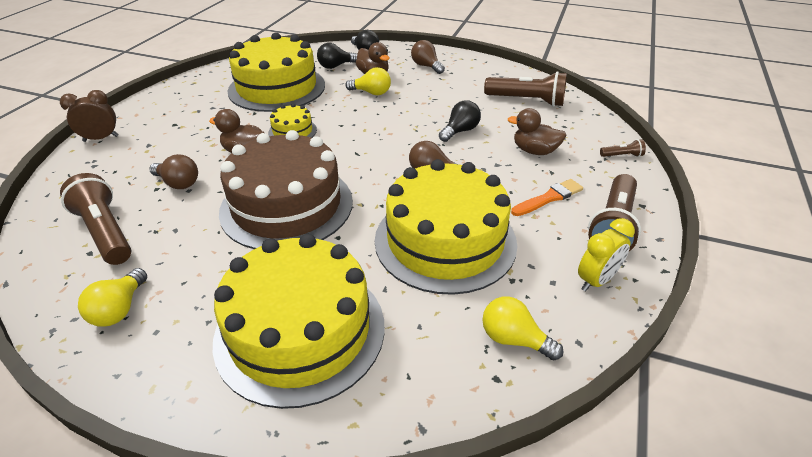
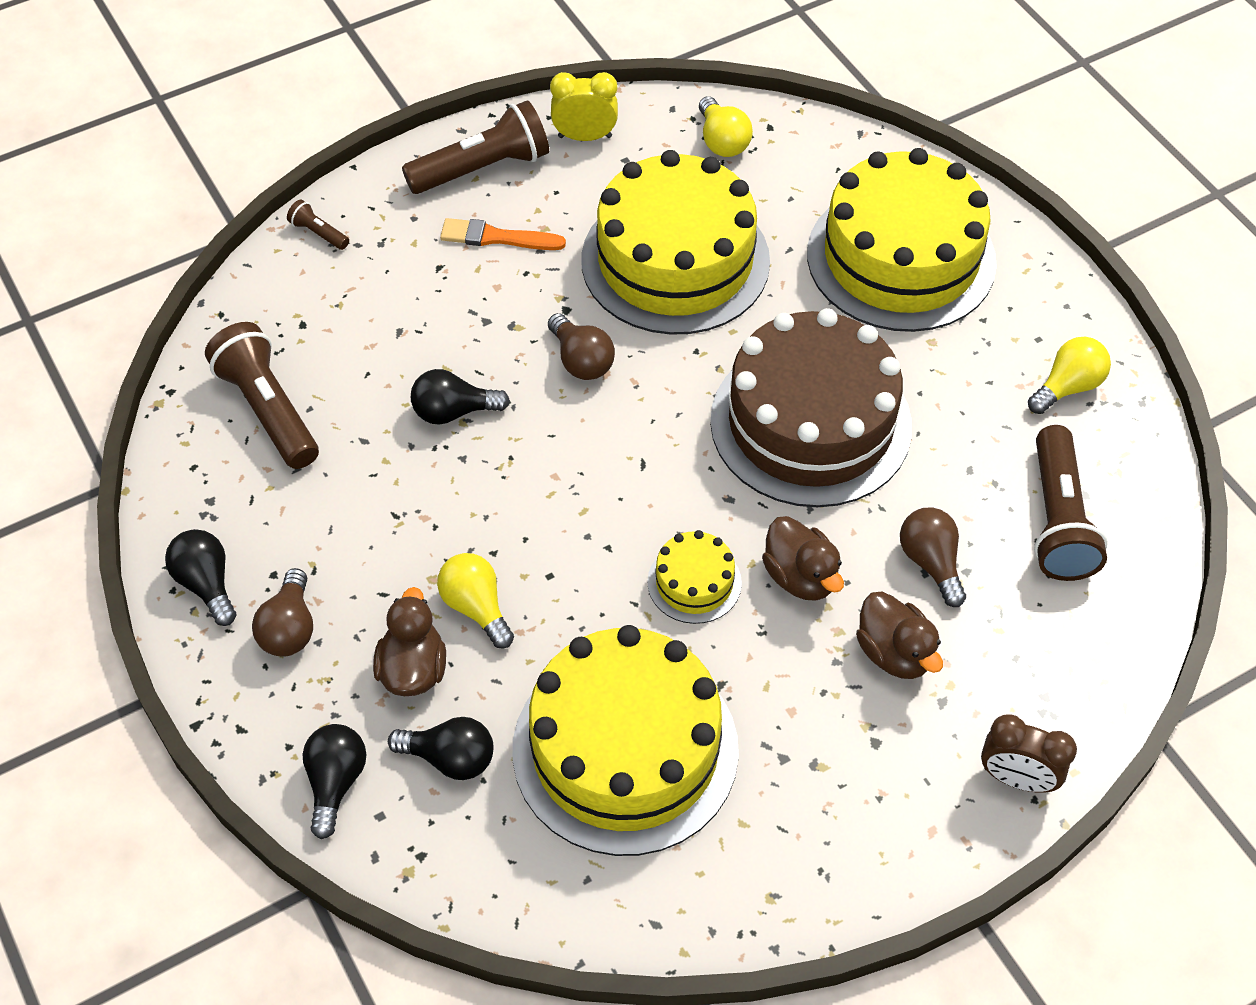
camera: 140 degrees left, 15 degrees up
(467, 63) = (206, 584): none -> black light bulb
(534, 151) = (409, 310): brown duck -> brown duck (894, 653)

